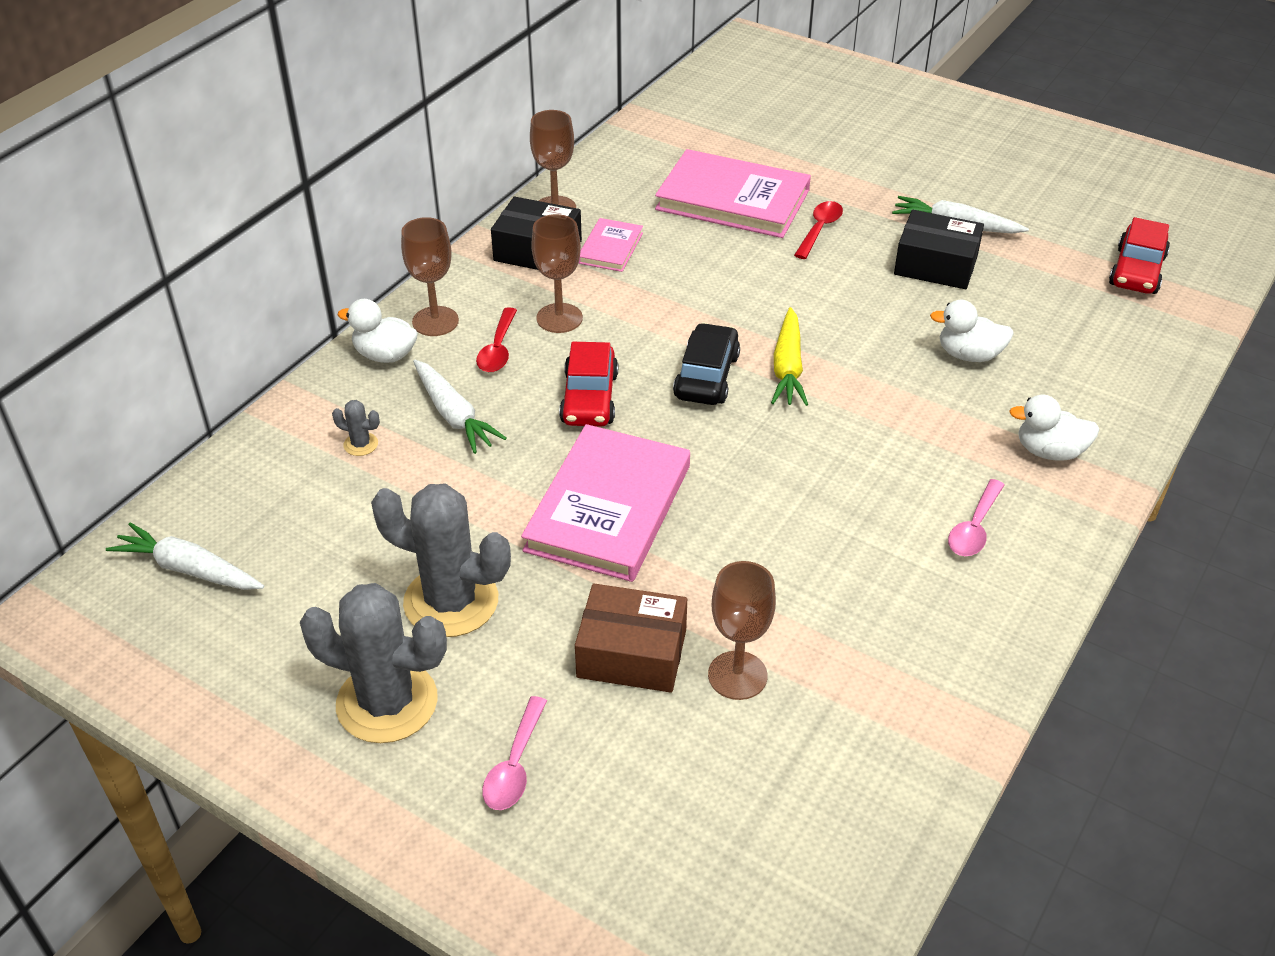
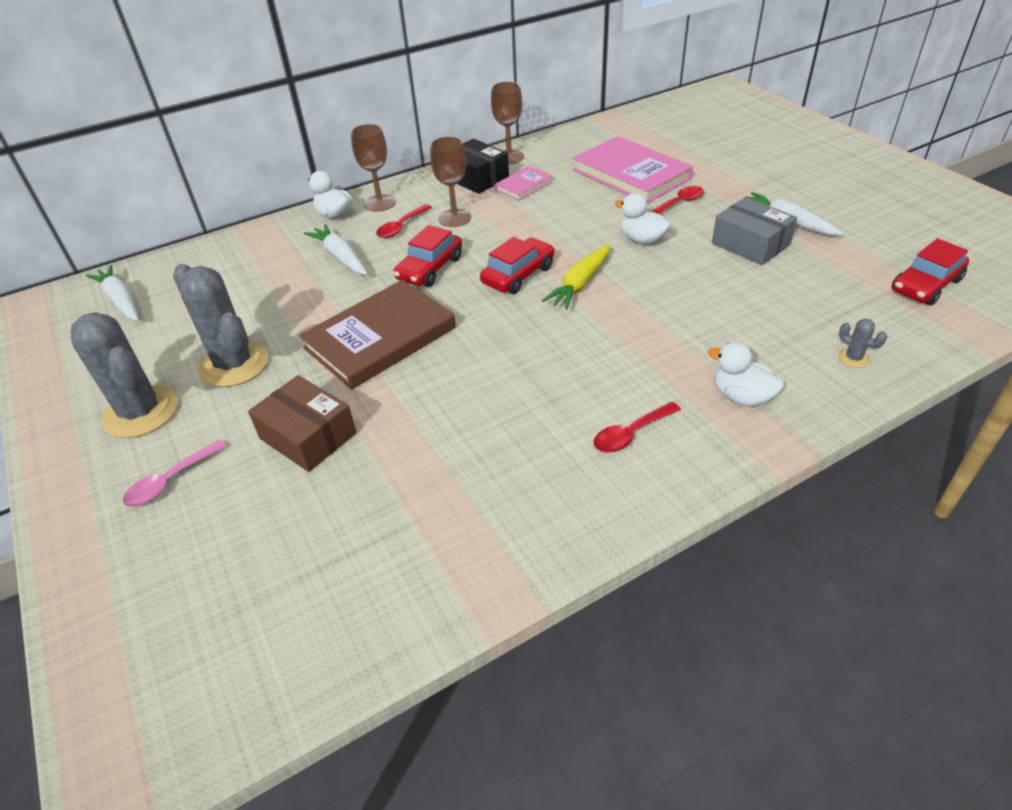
camera: 30 degrees right, 0 degrees up
(361, 444) = (274, 259): grey cactus -> grey cactus (853, 358)
(454, 415) = (340, 257): white carrot -> white carrot turned 150 degrees clockwise
(608, 508) = (380, 338): pink book -> brown book
(706, 376) = (518, 275): black car -> red car
(737, 675) = (362, 477): brown goblet -> none
(936, 265) = (750, 244): black box -> grey box
(969, 355) = (728, 310): white duck -> white duck (642, 240)
(974, 528) = (630, 434): pink spoon -> red spoon

